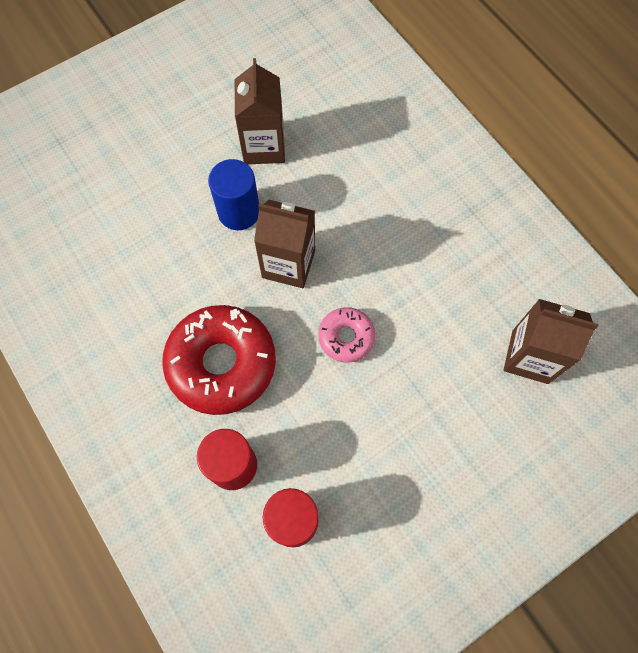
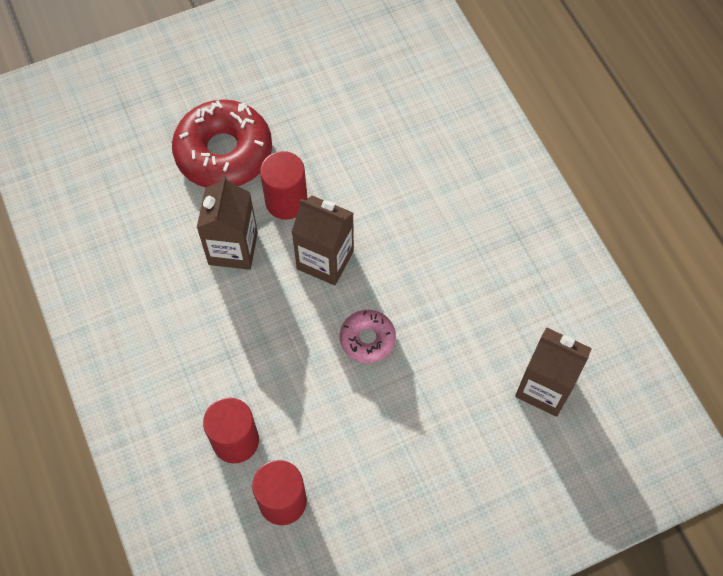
camera: 10 degrees right, 5 degrees down
(221, 363) = (242, 344): red donut -> red donut (224, 153)
(239, 212) = (286, 201): blue cylinder -> red cylinder
(264, 146) = (323, 140): brown carton -> brown carton (233, 248)

